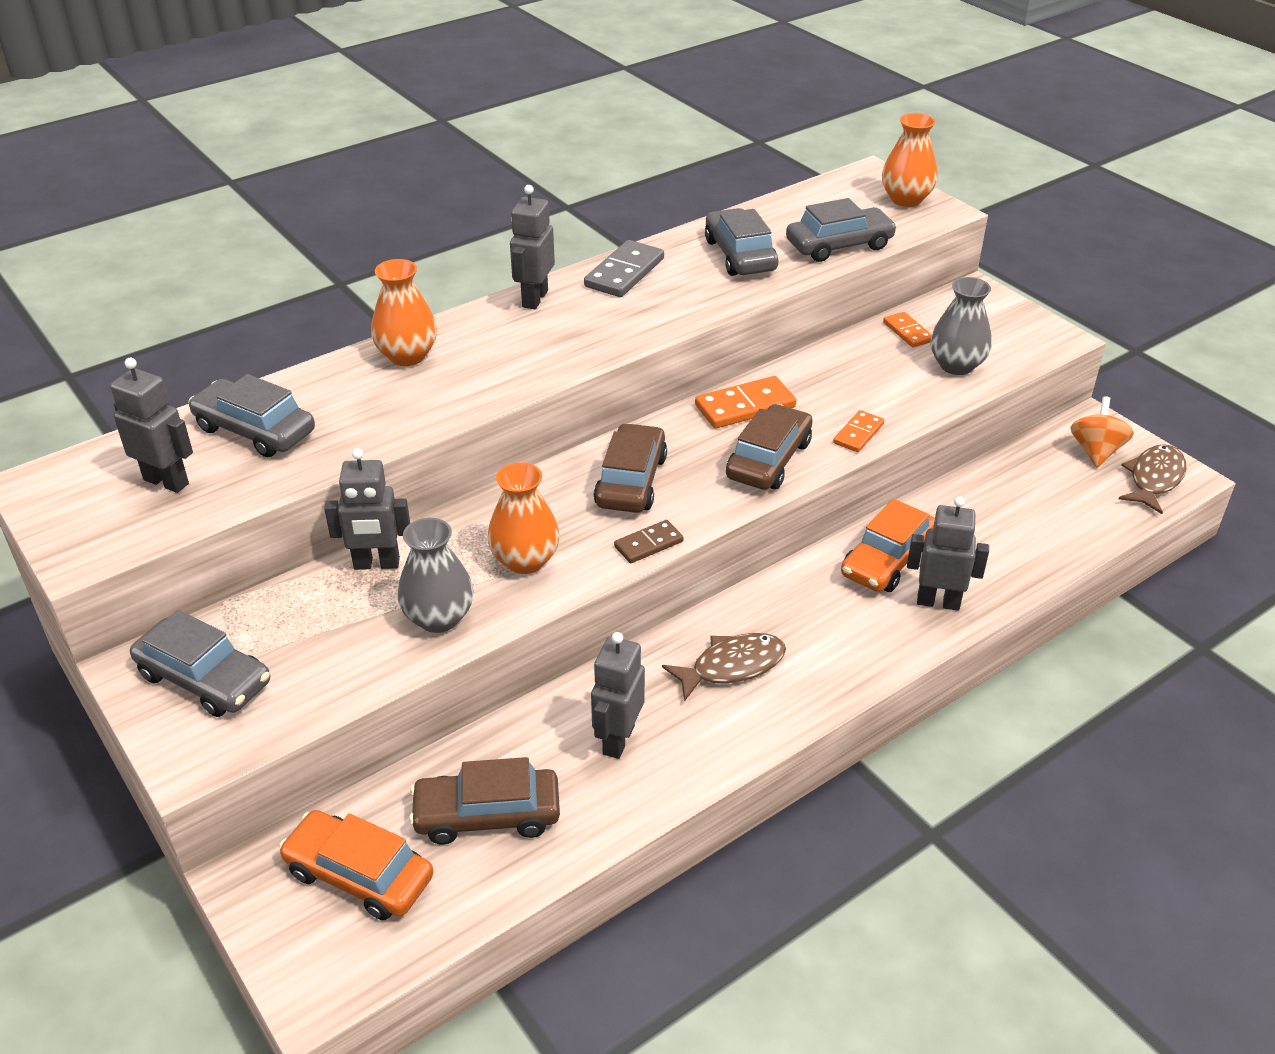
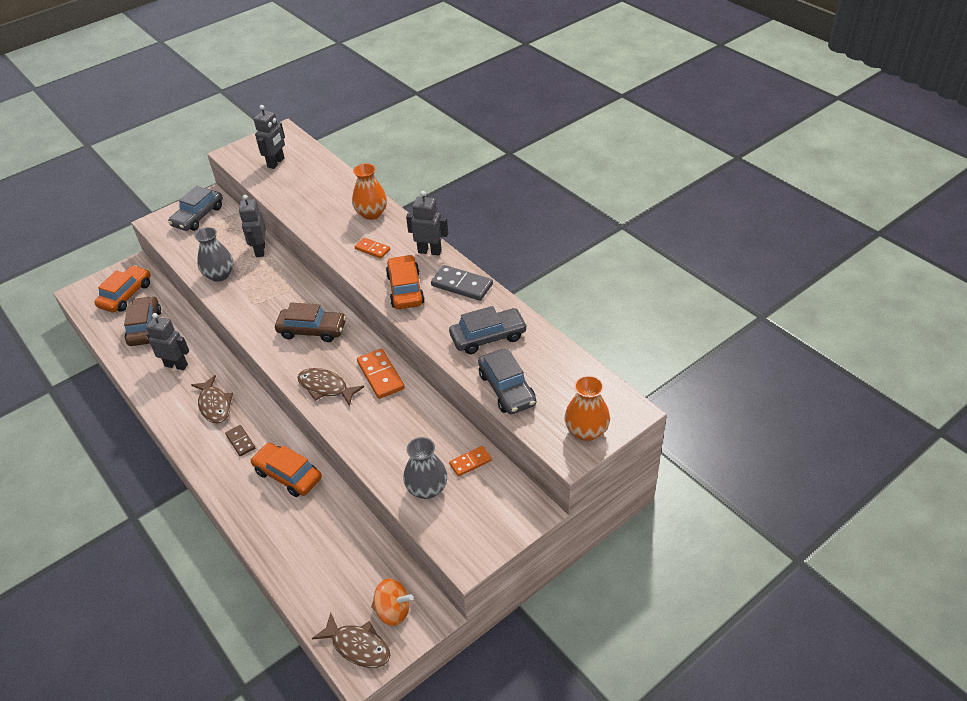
camera: 90 degrees right, 5 degrees up
(255, 430) = (311, 178): grey car -> none
(525, 560) = (254, 297): orange vase -> none
(624, 320) = (405, 289): none -> orange car
(648, 544) = (259, 341): brown domino -> brown domino (240, 441)
(769, 460) = (326, 387): brown car -> brown fish
(858, 434) = (349, 430): orange domino -> orange domino (372, 249)
(938, 602) = (248, 498): grey robot -> none

